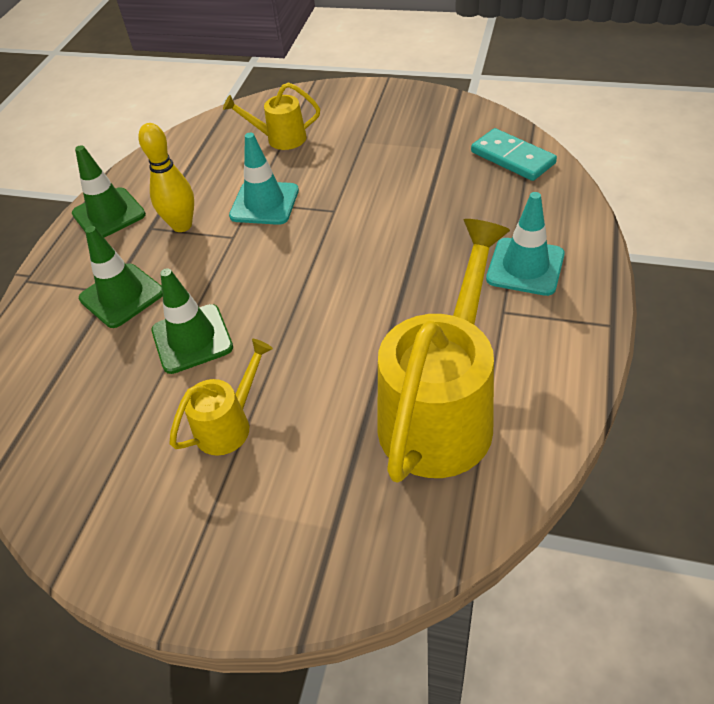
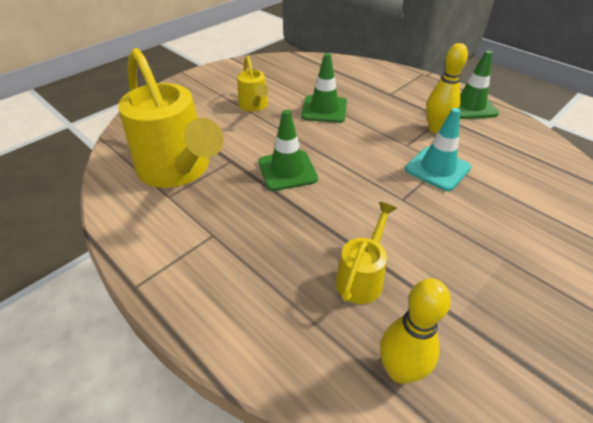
camera: 115 degrees right, 5 degrees down
(122, 296) = (382, 97): green traffic cone -> green traffic cone (287, 170)
(280, 139) = (536, 206): yellow watering can -> yellow watering can (362, 277)
(512, 158) = (400, 371): turquoise domino -> yellow bowling pin
(525, 267) = (239, 274): turquoise traffic cone -> none

